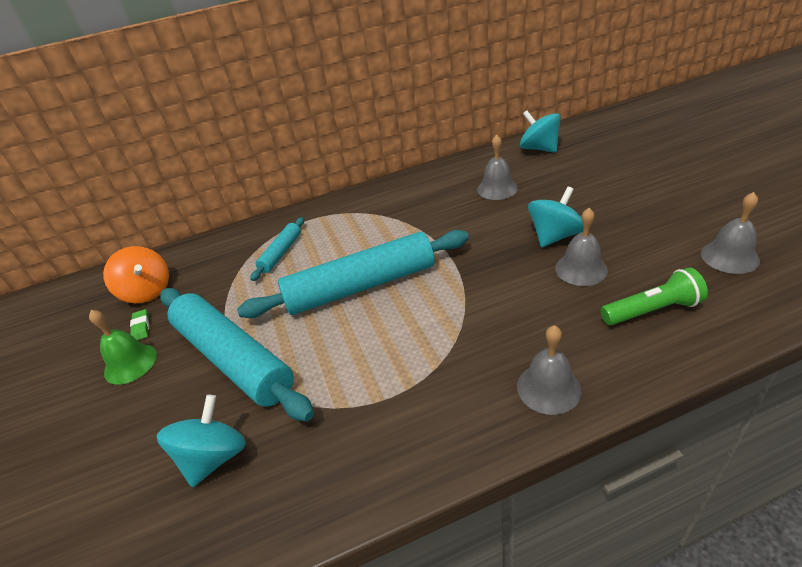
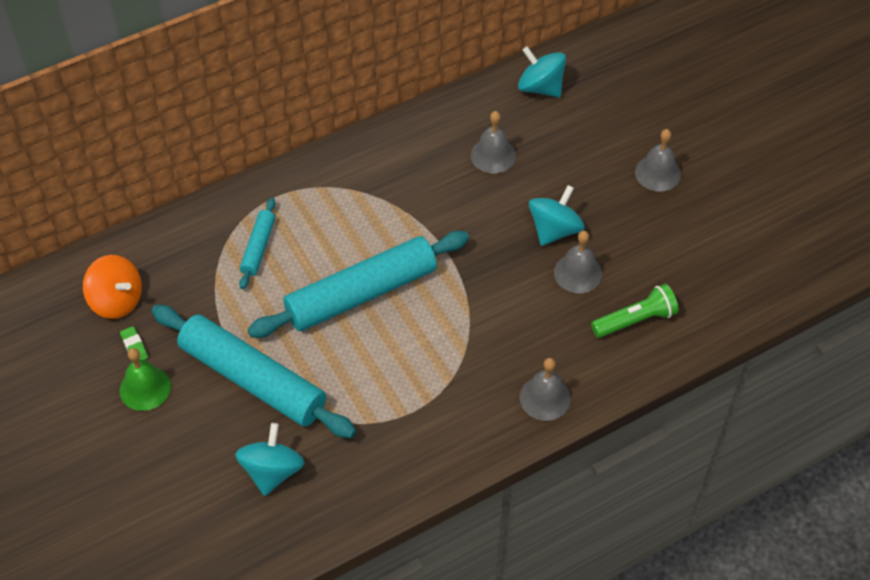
camera: 15 degrees left, 15 degrees up
(729, 257) = (711, 260): grey bell -> grey bell (658, 173)

